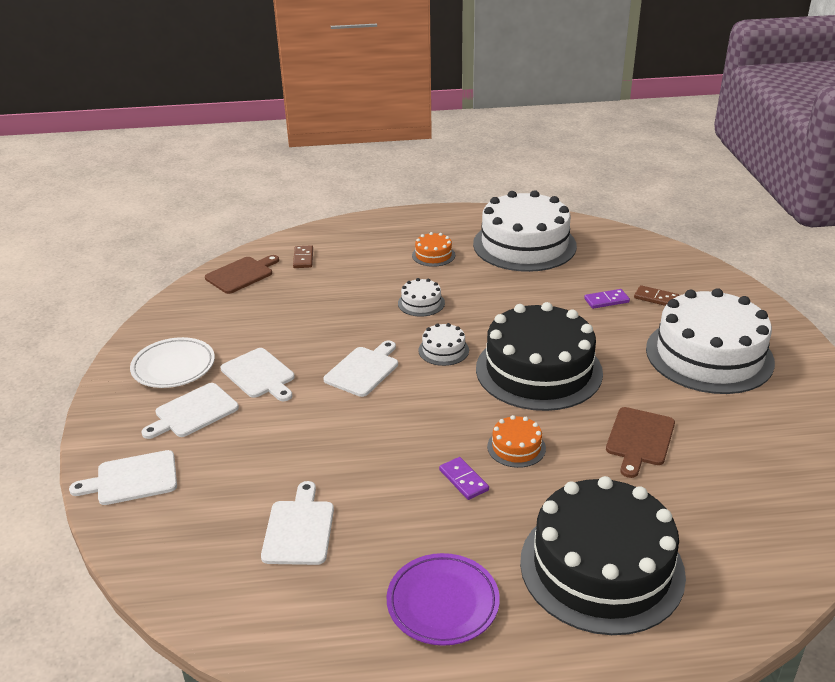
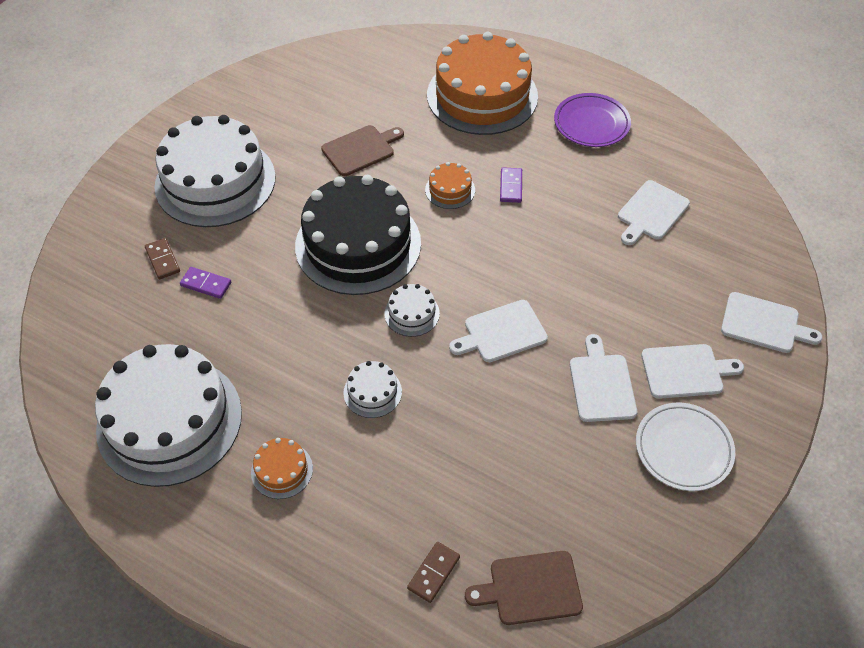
camera: 145 degrees left, 20 degrees up
(601, 567) = (482, 95): black cake -> orange cake

